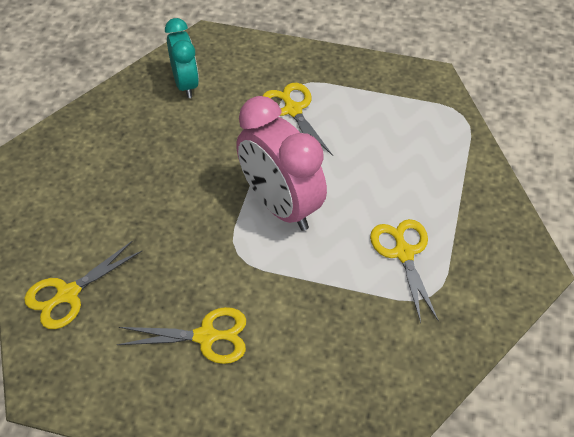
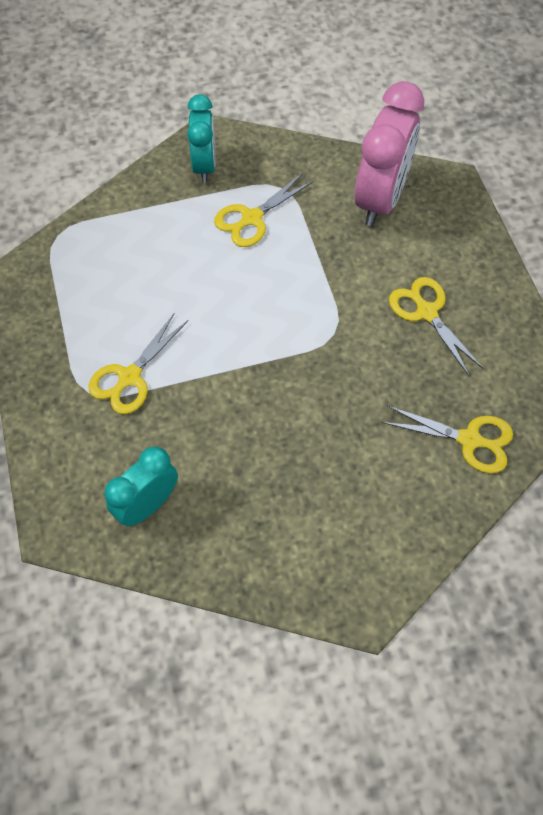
camera: 120 degrees left, 10 degrees up
(280, 206) = (260, 327): pink clock -> pink clock (380, 199)
(493, 245) = (204, 166): none -> turquoise clock

